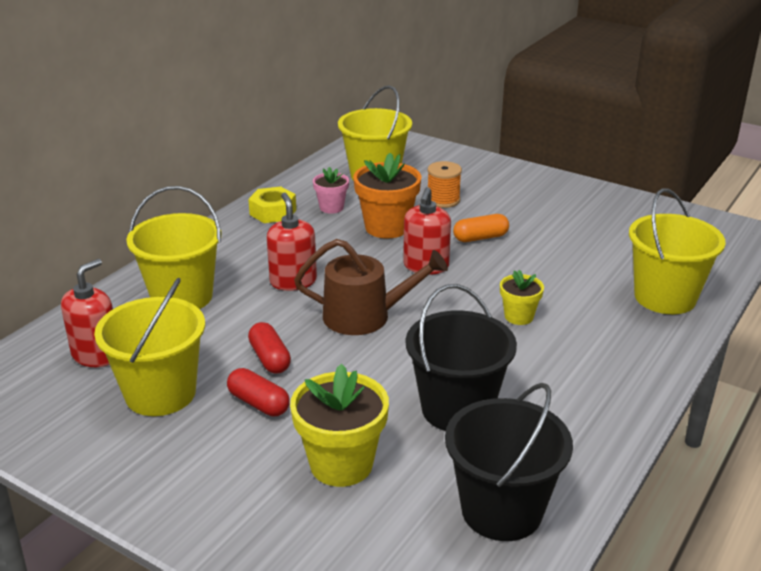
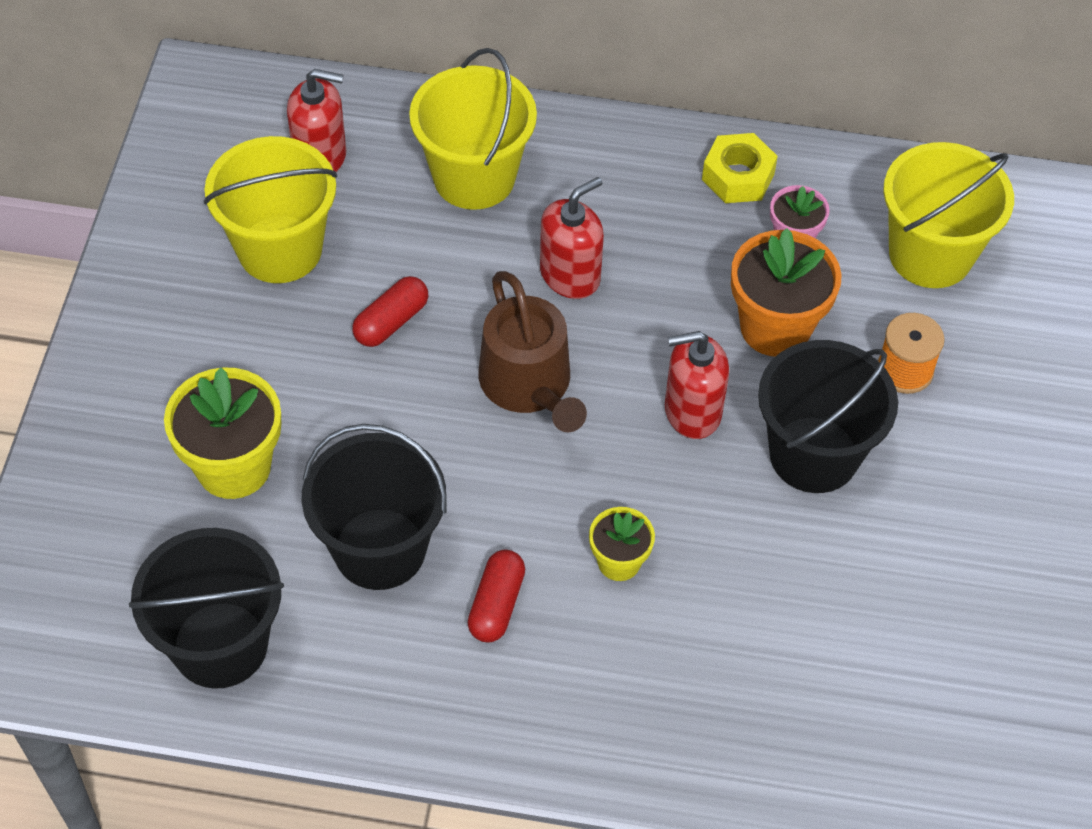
camera: 65 degrees right, 25 degrees up
(258, 403) = (303, 347): red capsule -> red capsule (496, 604)
(480, 238) = (813, 454): orange capsule -> black bucket
(665, 297) = (770, 741): yellow bucket -> none

